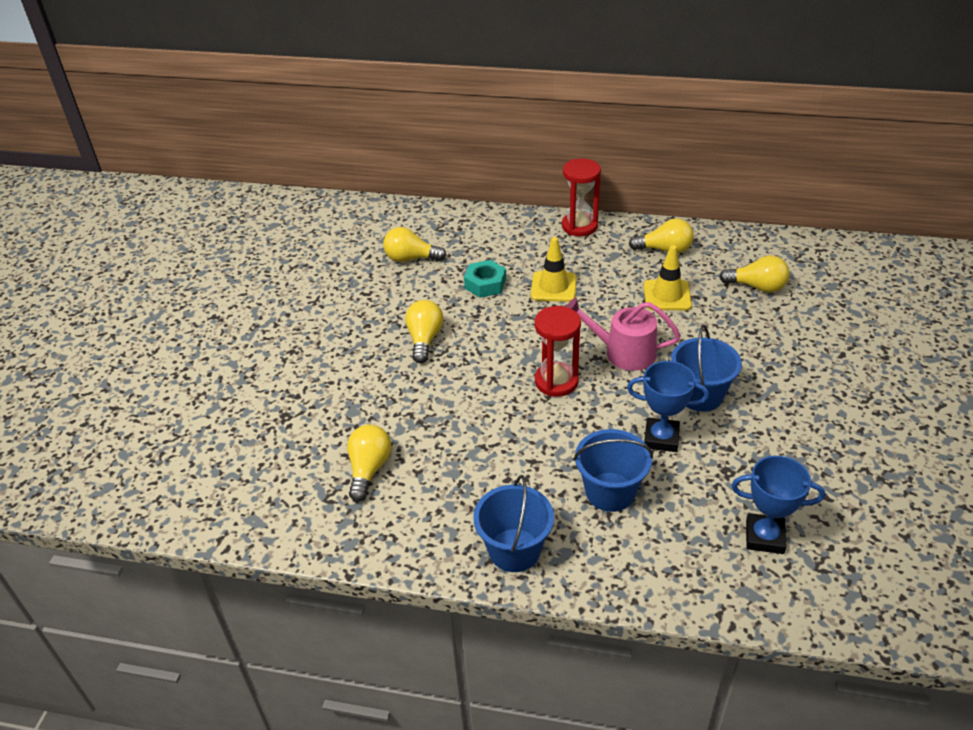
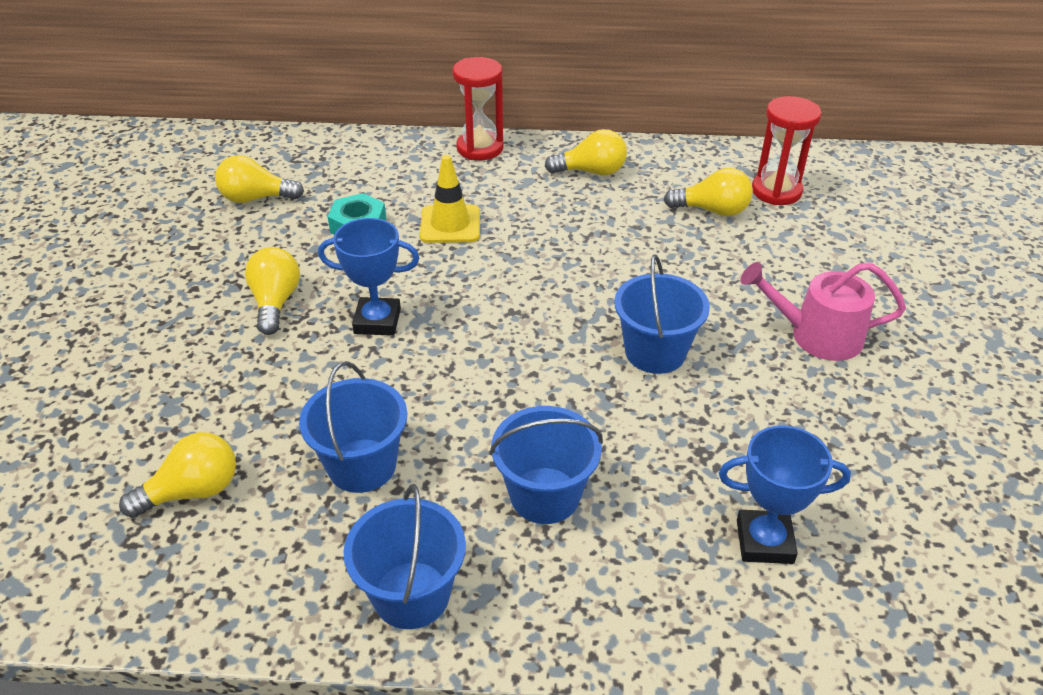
camera: 10 degrees left, 0 degrees up
(369, 469) = (192, 491): yellow light bulb -> yellow light bulb turned 60 degrees clockwise
(483, 461) = (362, 465): none -> blue bucket
(556, 381) = (460, 347): red hourglass -> red hourglass (776, 191)
(623, 352) = (549, 302): pink watering can -> pink watering can (817, 335)
(661, 438) = (609, 414): blue trophy -> blue trophy (377, 321)
(667, 295) = (599, 227): yellow traffic cone -> none

